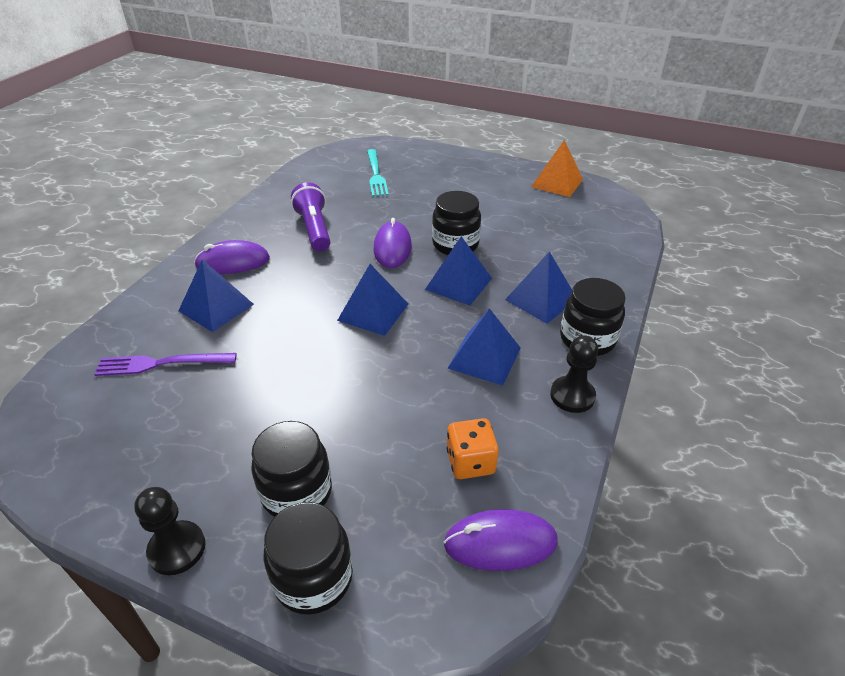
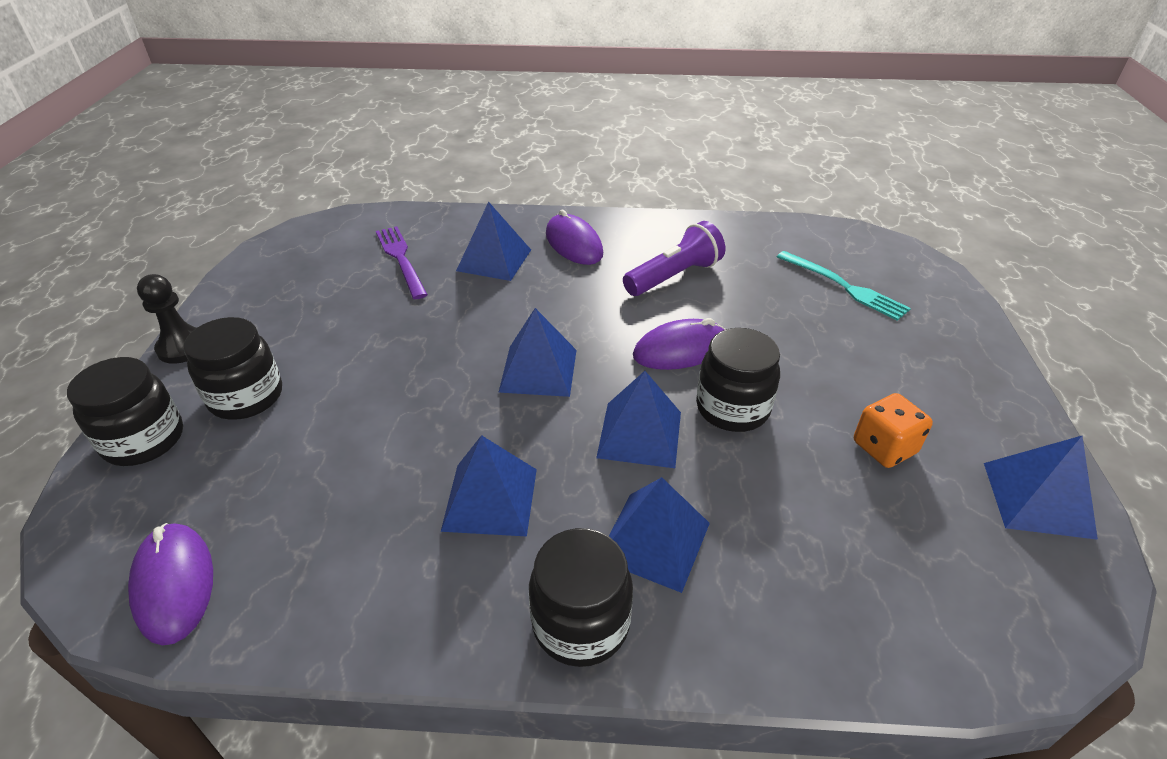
camera: 70 degrees right, 0 degrees up
(376, 174) = (844, 287): turquoise fork -> turquoise fork turned 105 degrees counterclockwise
(470, 462) = (297, 527): orange dice -> orange dice (884, 447)
(557, 183) = (1037, 499): orange pyramid -> blue pyramid
(572, 396) = (440, 622): black pawn -> none

